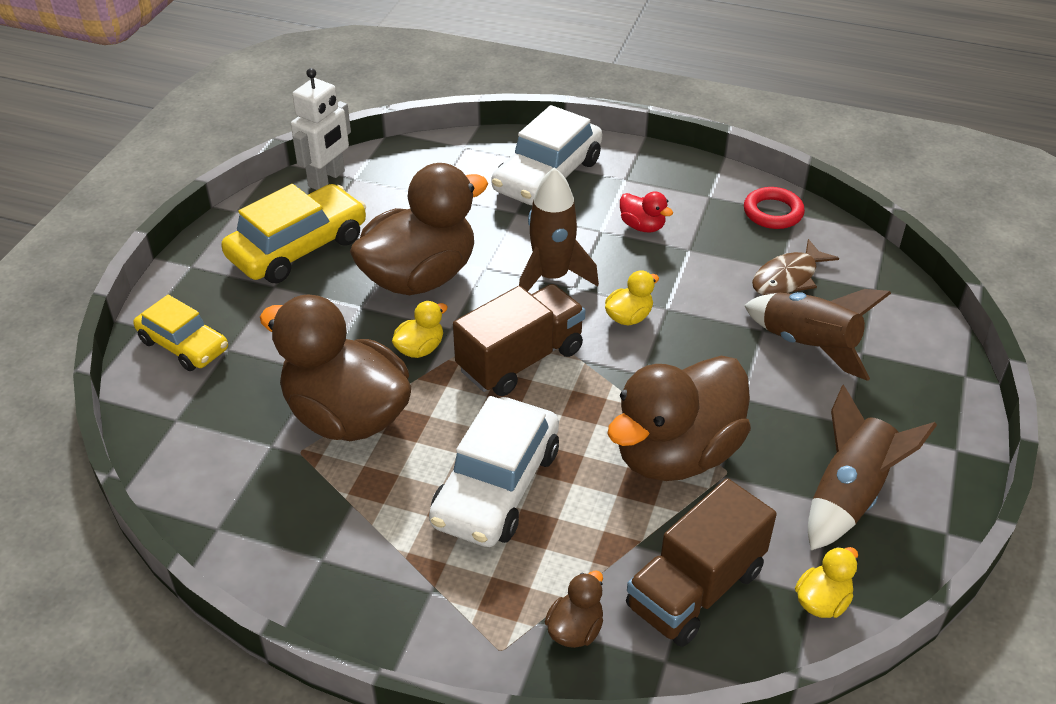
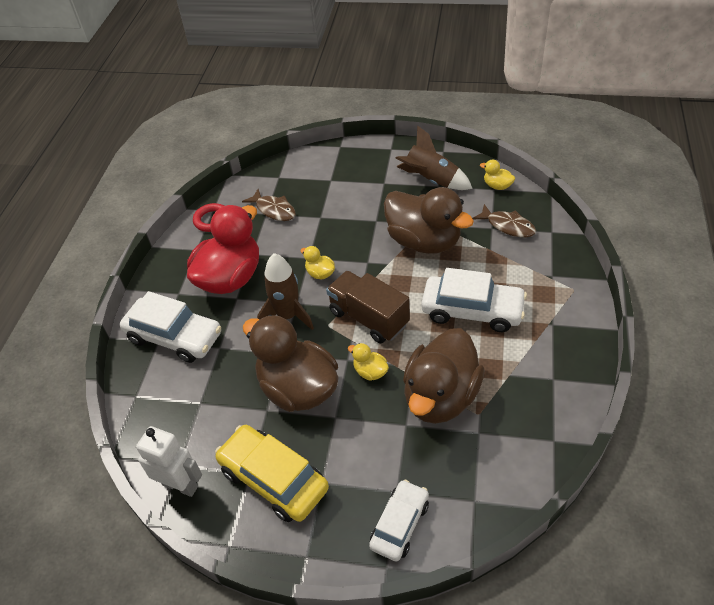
camera: 95 degrees left, 5 degrees up
(184, 345) = (399, 524): yellow car -> white car
(575, 629) = (549, 264): brown duck -> none
(642, 226) = (230, 278): red duck -> red duck, size x2.43
(695, 589) = (508, 226): brown truck -> brown fish
(808, 345) = (329, 199): brown rocket -> none

